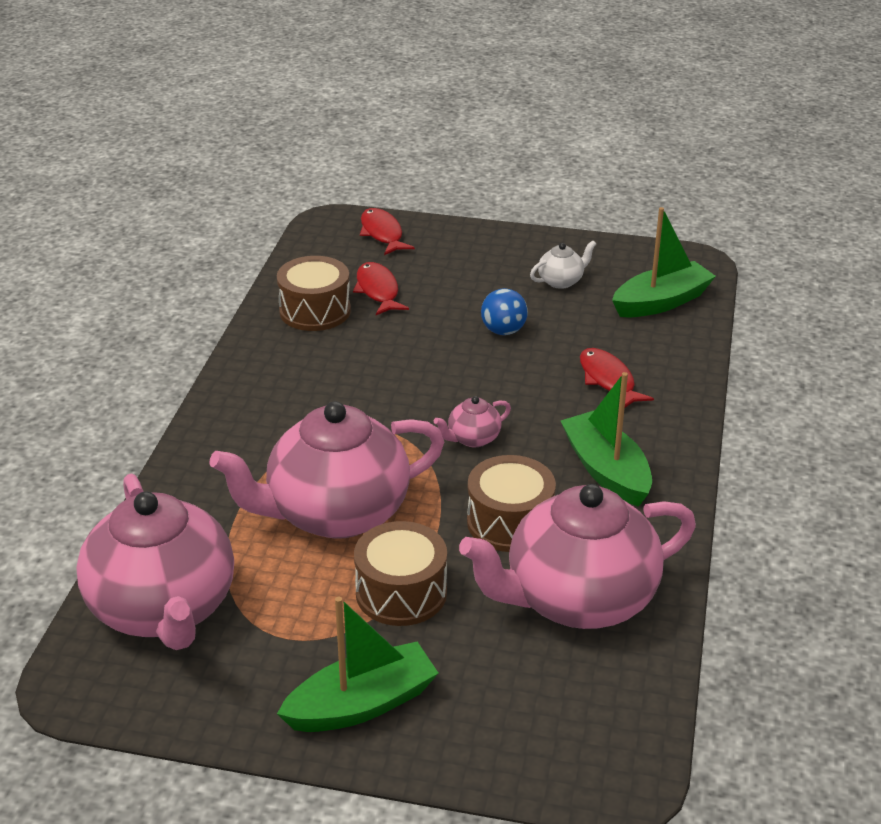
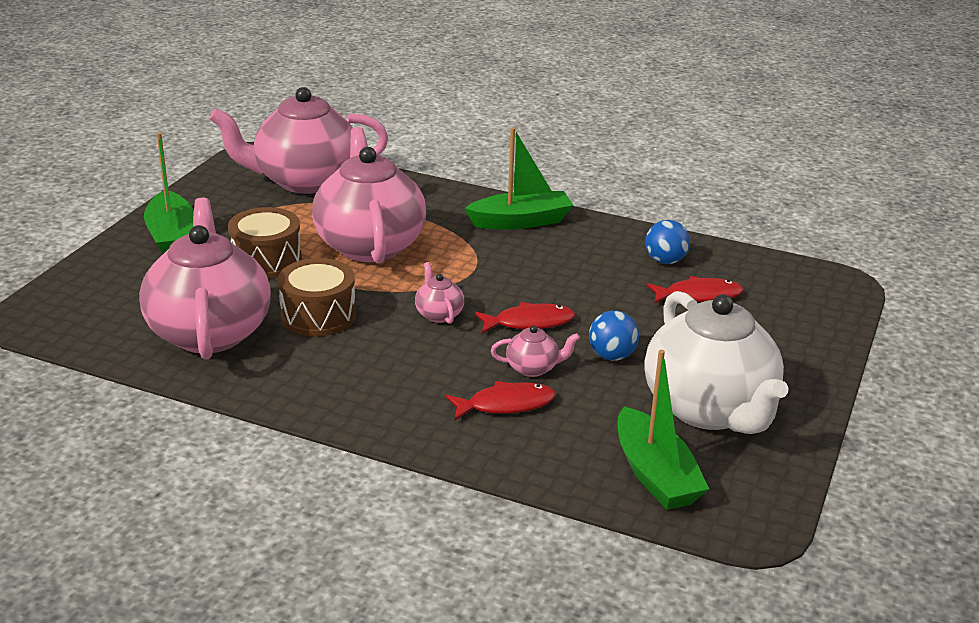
camera: 100 degrees right, 5 degrees down
(315, 311) = (665, 261): brown drum -> blue ball
(382, 233) = (816, 310): red fish -> red fish (529, 322)
(544, 371) = (533, 368): none -> pink teapot
(561, 281) = (709, 409): white teapot -> white teapot, size x2.48
(606, 470) = (362, 375): green boat -> green boat (521, 221)

